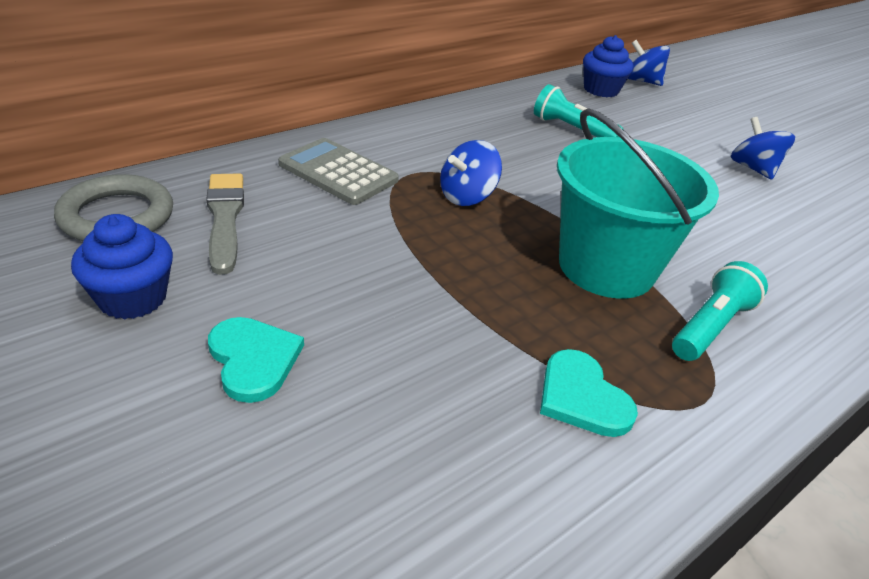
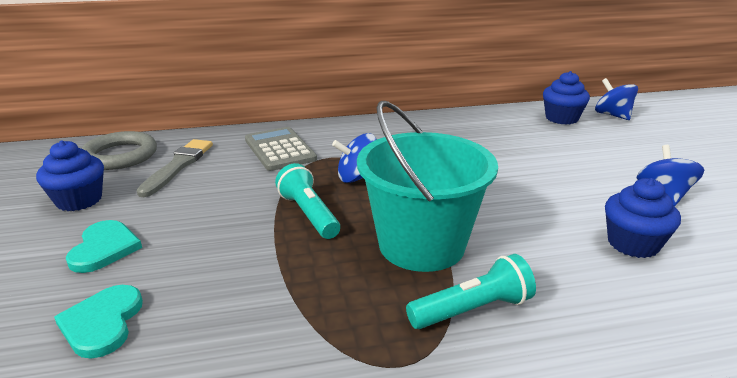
camera: 30 degrees right, 10 degrees down
(571, 129) = (500, 143): turquoise flashlight -> turquoise flashlight (309, 214)
(582, 397) = (296, 331): turquoise heart -> turquoise heart (102, 323)
(771, 225) = (633, 244): none -> blue cupcake

